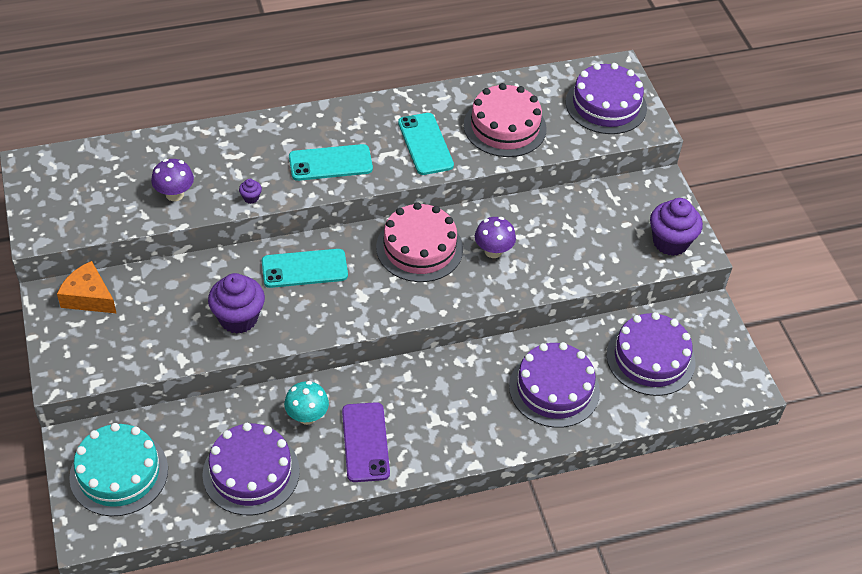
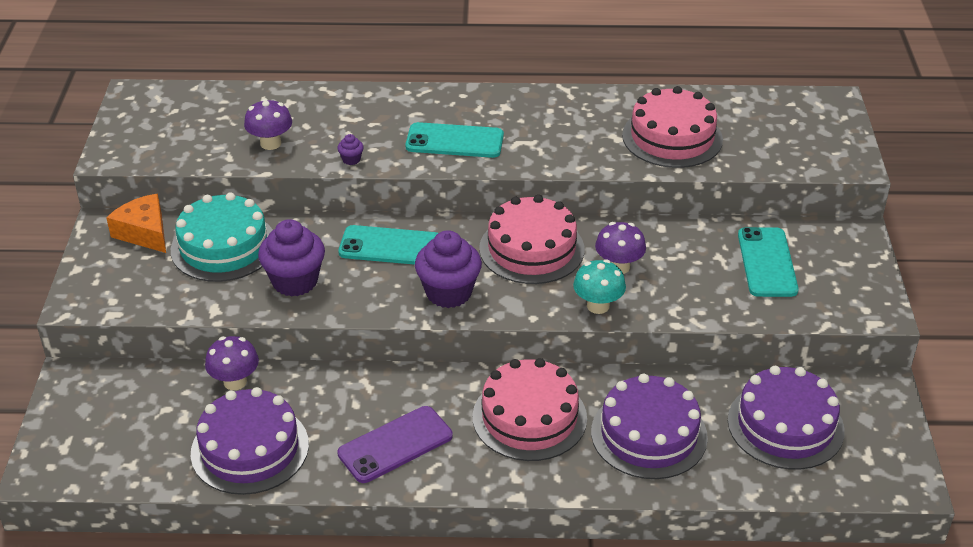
camera: 20 degrees right, 10 degrees down
(119, 473) = (105, 418): turquoise cake -> turquoise cake (223, 246)
(214, 415) = (235, 382): none -> purple mushroom
(307, 416) = (339, 404): turquoise mushroom -> turquoise mushroom (598, 306)
(365, 442) = (395, 445): purple phone -> purple phone turned 45 degrees clockwise
(425, 144) = (571, 140): turquoise phone -> turquoise phone (767, 262)
(460, 394) = (529, 417): none -> pink cake
(606, 105) = (804, 134): purple cake -> none
(670, 242) = (845, 295): purple cupcake -> purple cupcake (448, 293)

